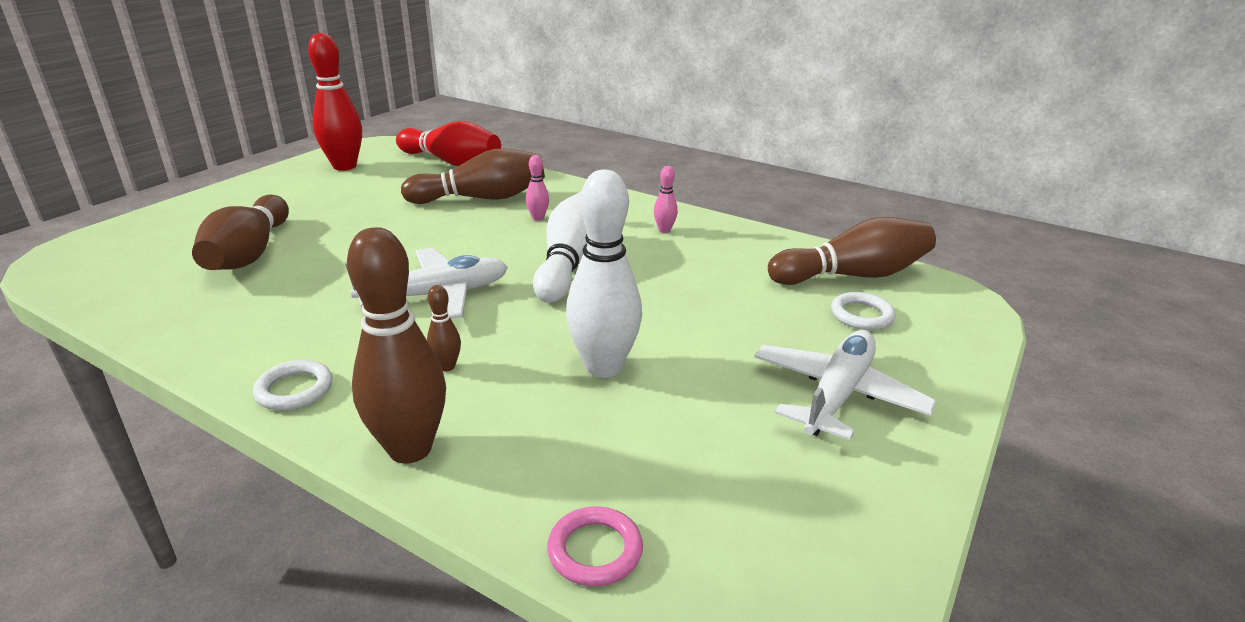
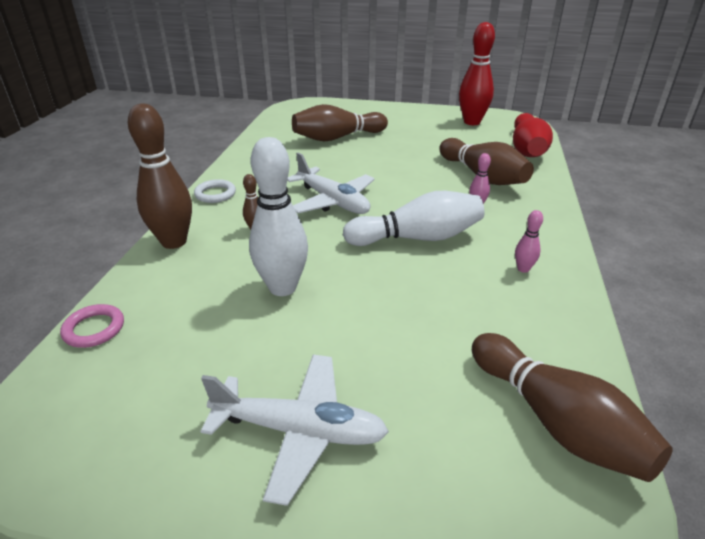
camera: 70 degrees right, 5 degrees up
(861, 315) = (465, 438): white ring -> none

